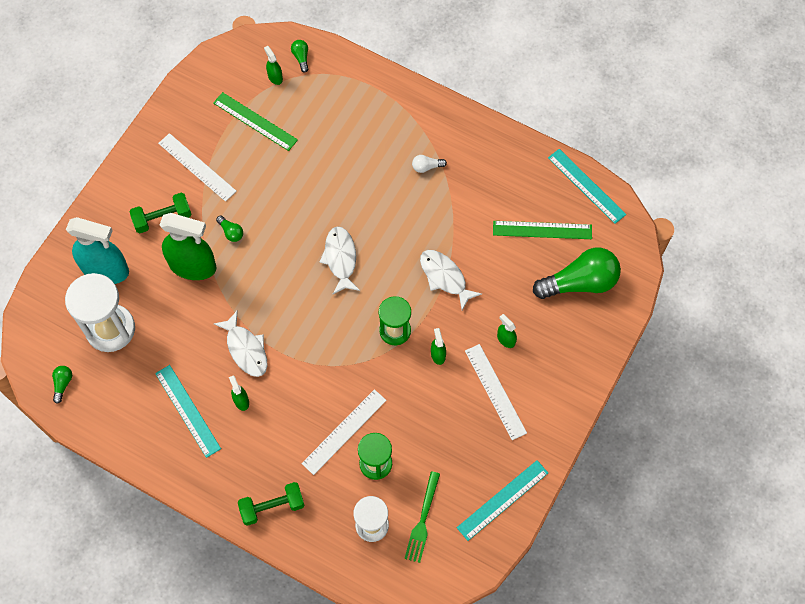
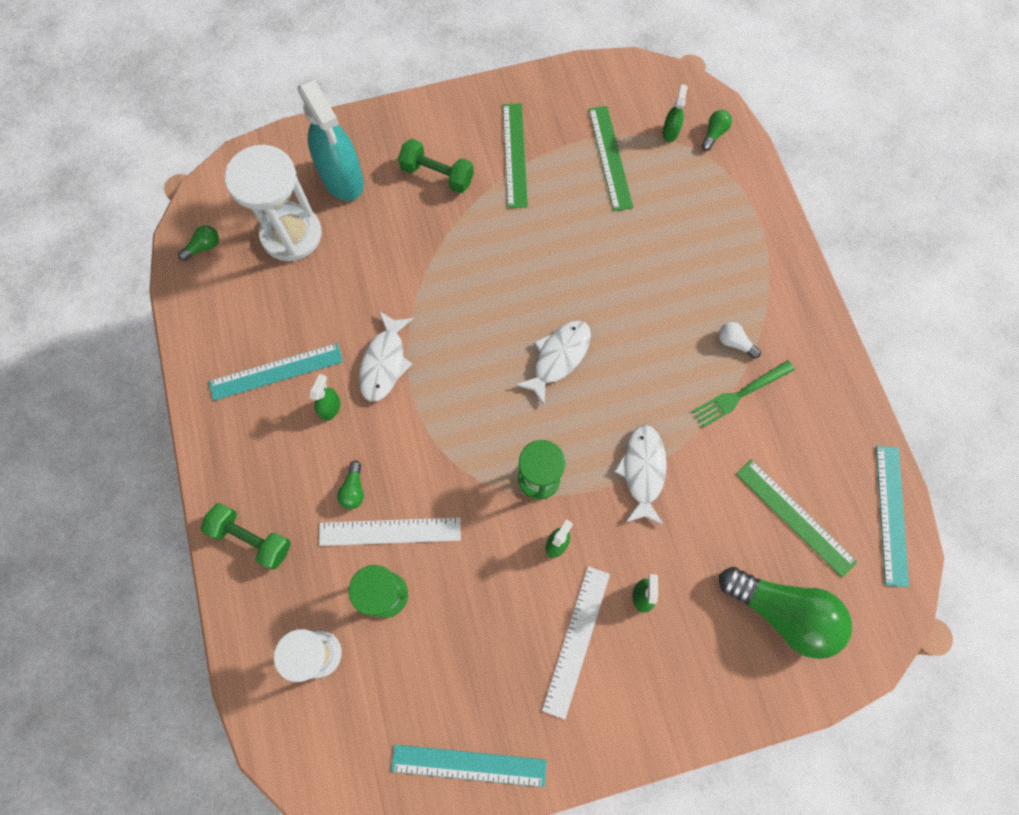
camera: 45 degrees right, 5 degrees up
(187, 411) = (276, 371): turquoise ruler -> turquoise ruler turned 60 degrees clockwise
(193, 266) = (418, 242): green spray bottle -> none
(197, 167) = (514, 155): white ruler -> green ruler
(231, 232) = (483, 241): green light bulb -> green light bulb (354, 489)
(422, 521) = (369, 701): green fork -> green fork (739, 395)

